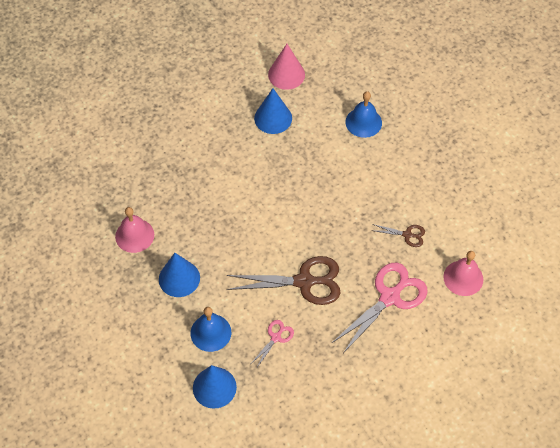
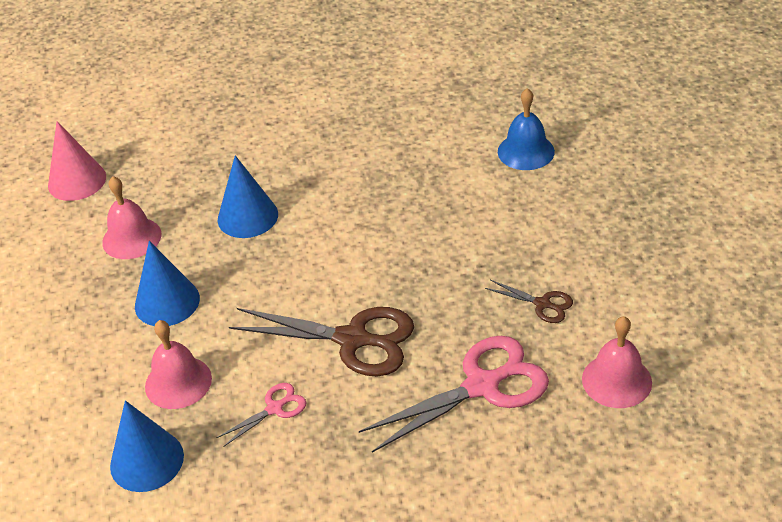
camera: 20 degrees right, 15 degrees down
(210, 332) = (178, 382): blue bell -> pink bell
(273, 118) = (393, 129): blue cone -> blue cone (247, 216)
(286, 74) = (434, 82): pink cone -> pink cone (77, 181)

